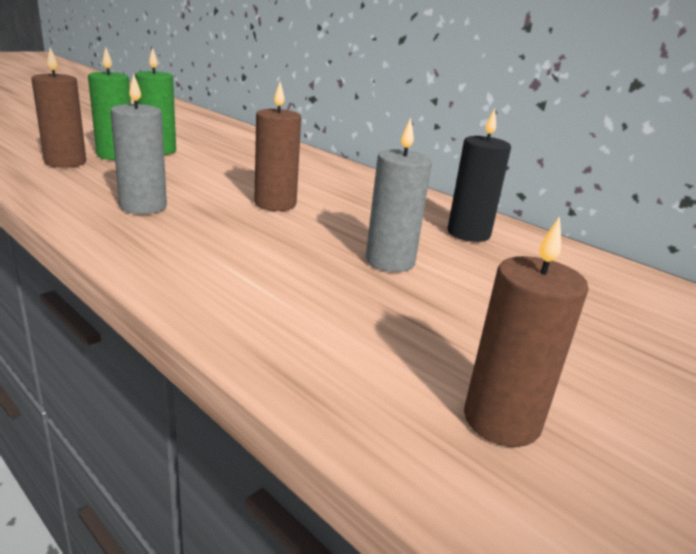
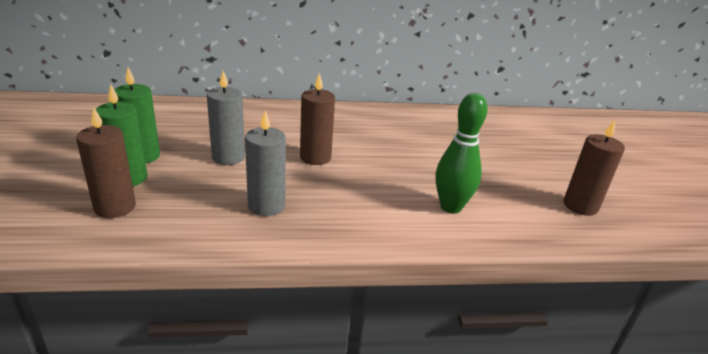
camera: 50 degrees left, 5 degrees up
(294, 299) = (451, 207): none -> green bowling pin
(390, 261) = (430, 161): grey candle -> grey candle (228, 157)
(468, 233) = (416, 124): black candle -> none

